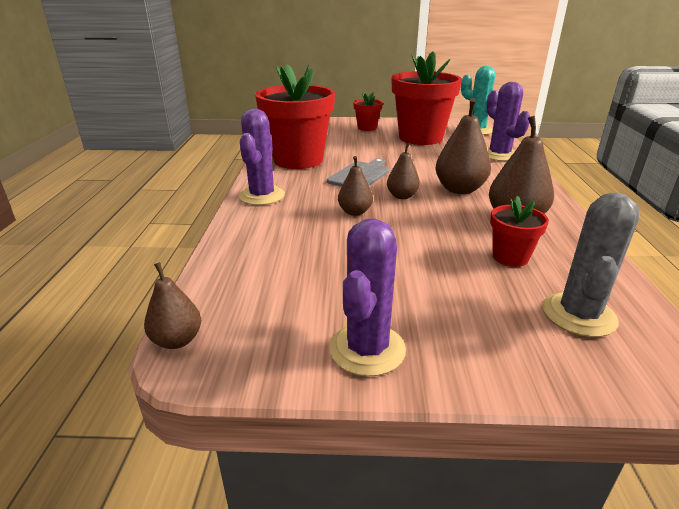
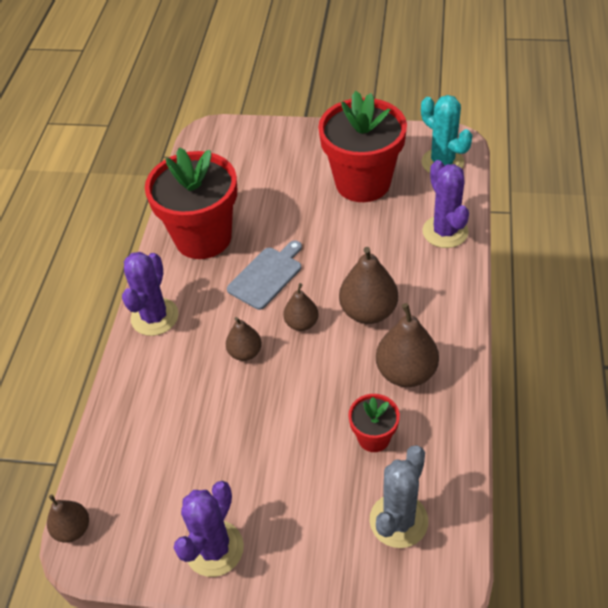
camera: 10 degrees right, 20 degrees up
(367, 128) = (302, 152): red flower pot -> none

